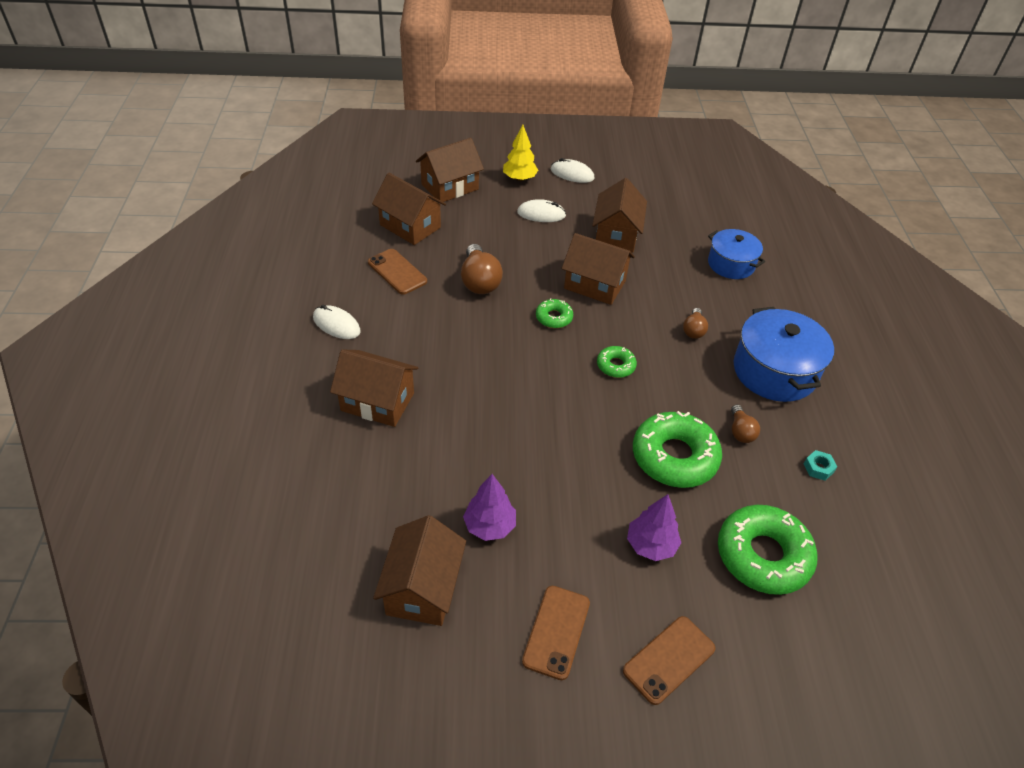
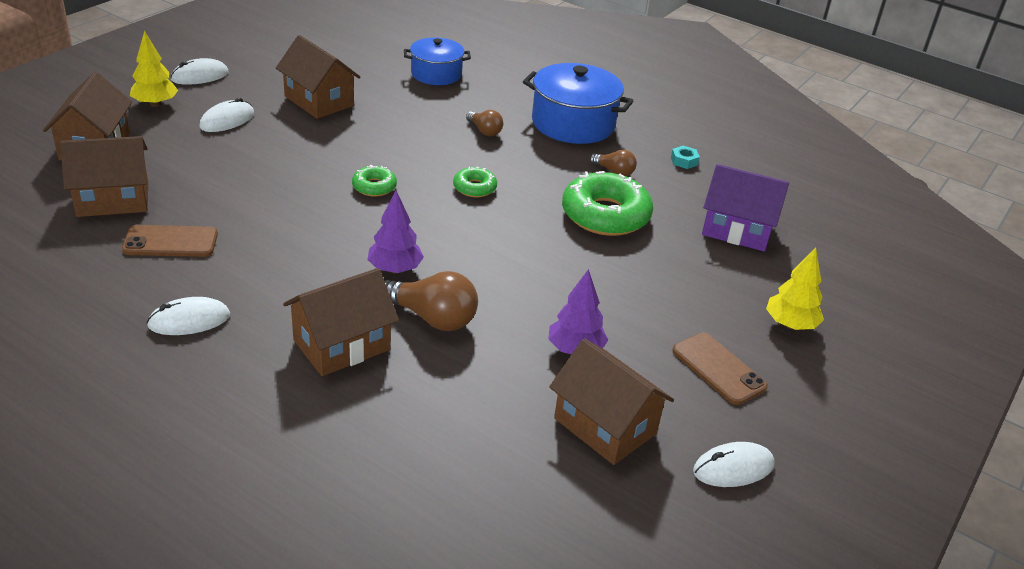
camera: 55 degrees left, 10 degrees down
(446, 699) = (733, 468): none -> white mouse
(479, 281) = (264, 200): brown light bulb -> brown light bulb (432, 318)
(594, 285) = (364, 145): brown house -> none
(651, 545) = (679, 275): purple tree -> purple tree (395, 269)
(669, 660) = (790, 324): brown phone -> yellow tree
(763, 556) = (737, 230): green donut -> purple house

